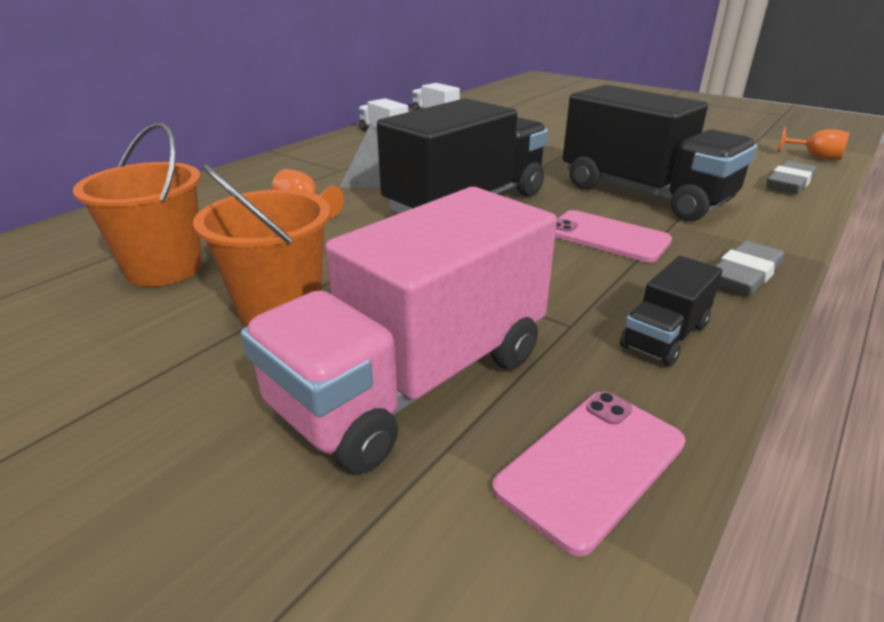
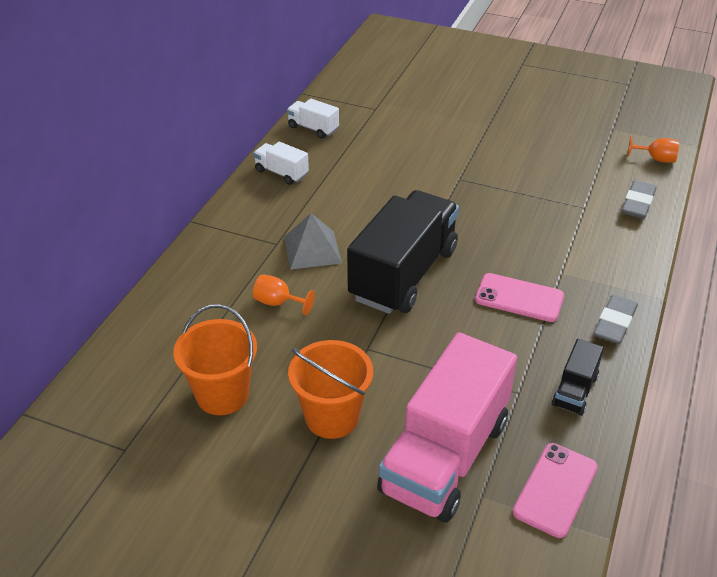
camera: 15 degrees left, 10 degrees up
(644, 194) = (534, 237): black truck -> none

